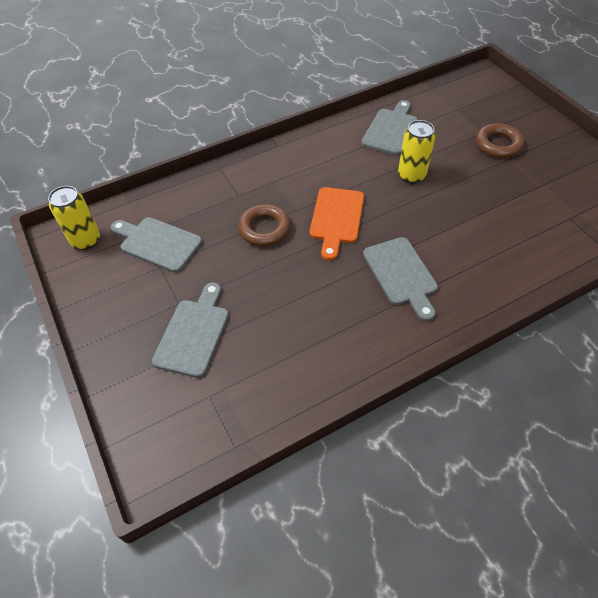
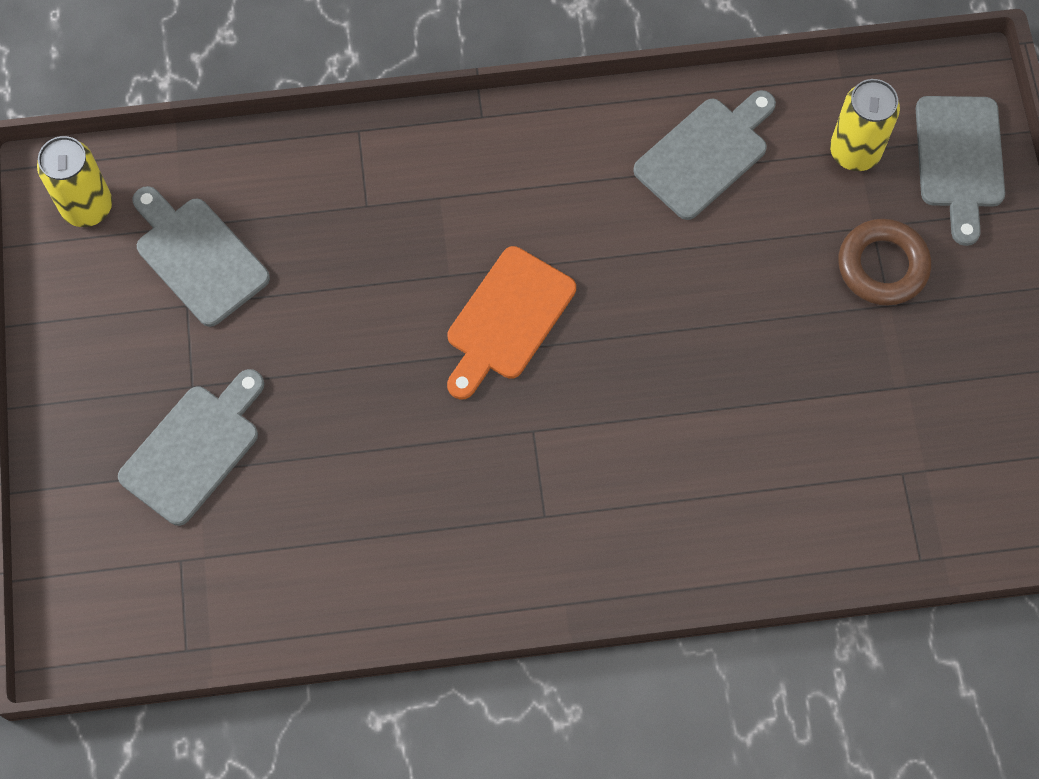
camera: 20 degrees right, 15 degrees up
(264, 229) = (380, 294): brown ring -> none
(401, 274) = (556, 470): grey cutting board -> grey cutting board (959, 159)
(411, 175) = (684, 276): yellow can -> yellow can (854, 151)

